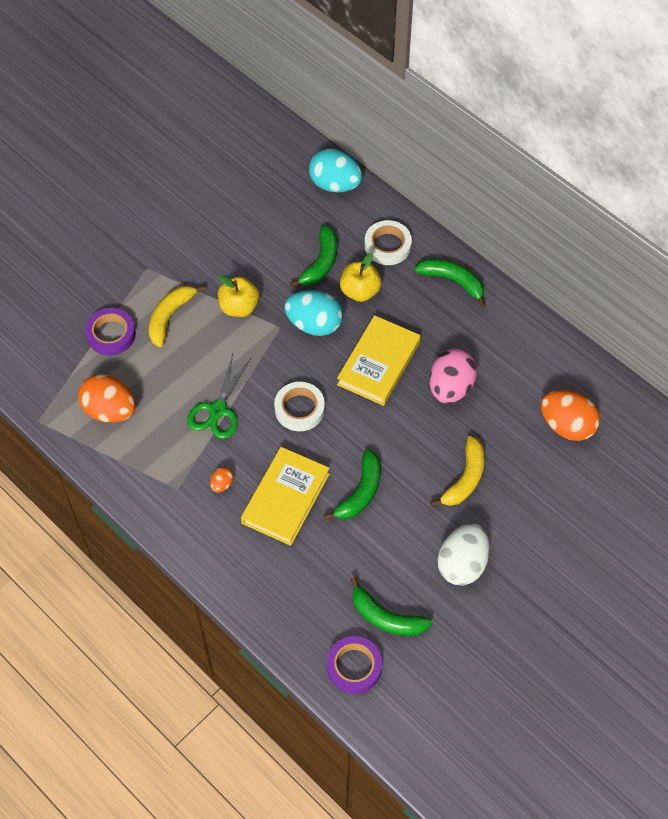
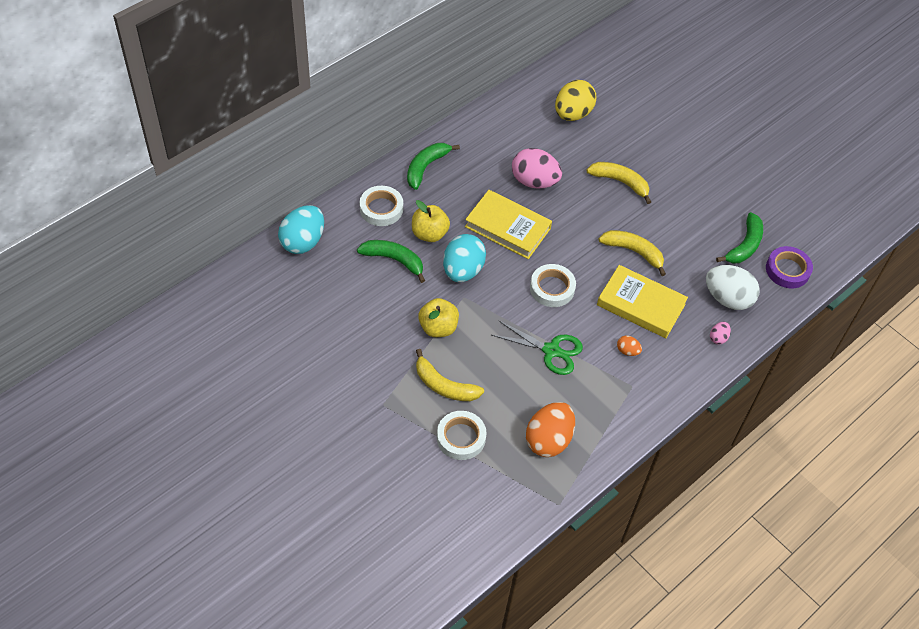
camera: 90 degrees left, 5 degrees down
(111, 334) = (461, 438): purple tape -> white tape
(246, 579) = (718, 338): none -> pink egg
(360, 492) = (634, 252): green banana -> yellow banana
(462, 564) = (695, 193): white egg -> white egg (727, 298)
(567, 425) = (572, 114): orange egg -> yellow egg

